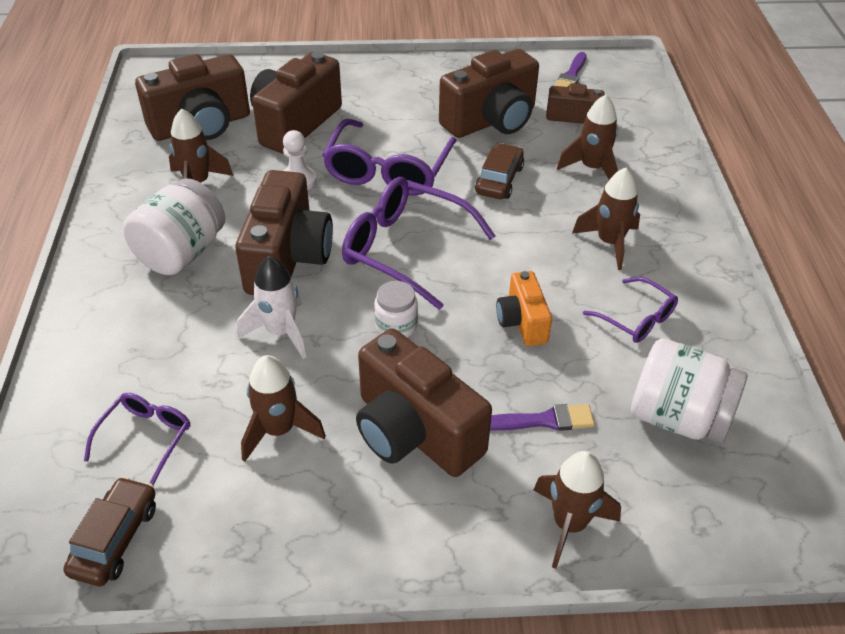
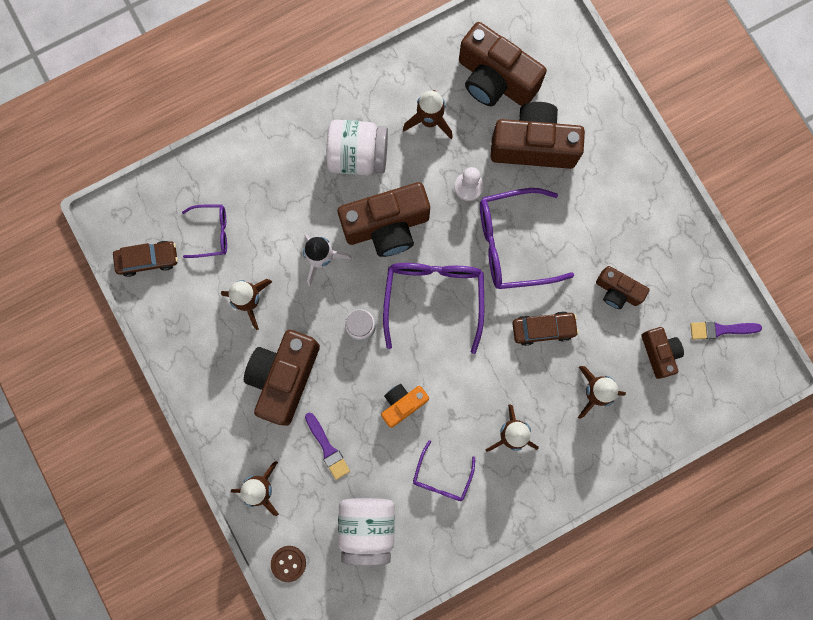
camera: 65 degrees right, 35 degrees up
(491, 121) = (617, 291): brown camera -> brown camera, size x0.55
(702, 534) = (288, 563): none -> brown button

